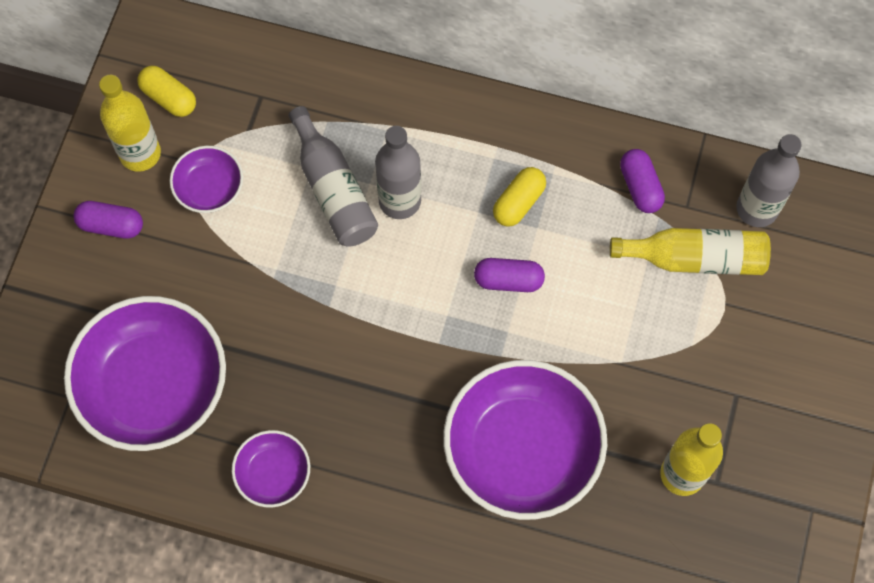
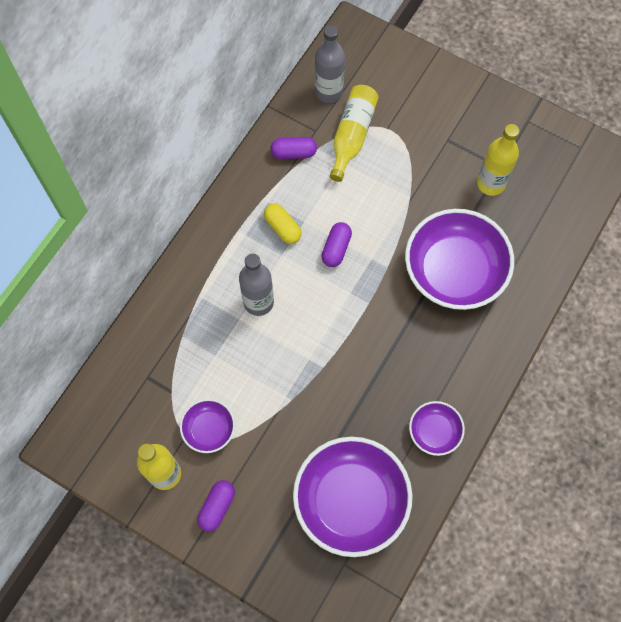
camera: 75 degrees left, 0 degrees up
(169, 98) = (126, 443): yellow capsule -> none
(333, 190) = (237, 344): grey bottle -> none

